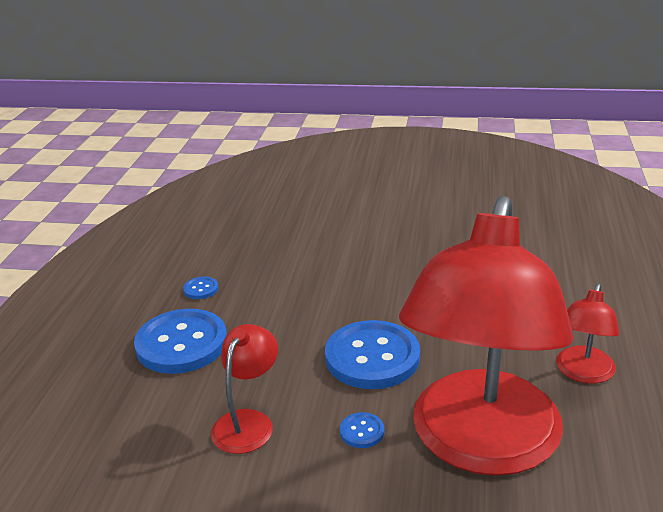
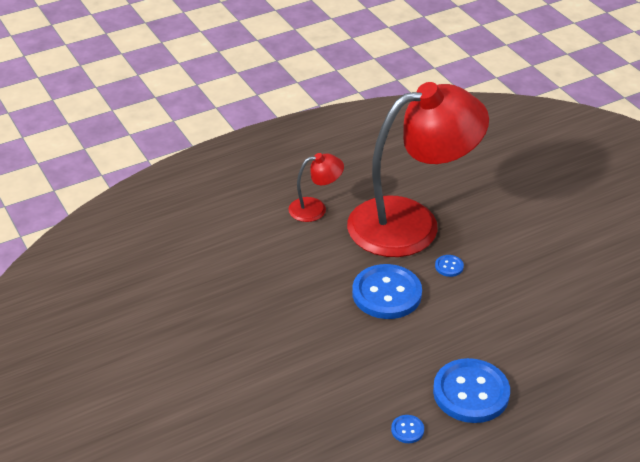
camera: 130 degrees left, 10 degrees up
(248, 422) = (493, 313): red lamp -> none

